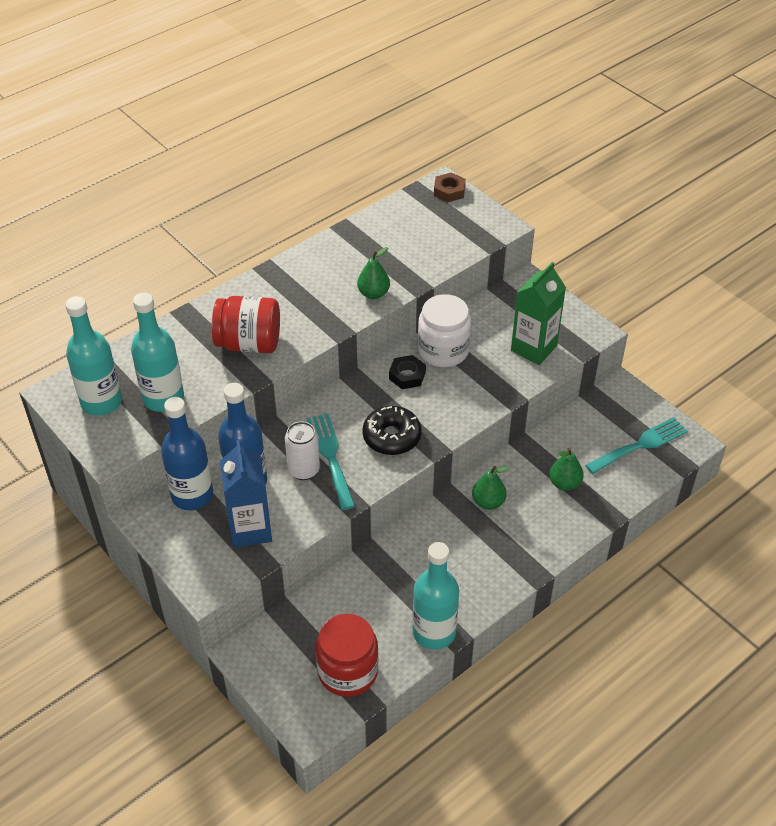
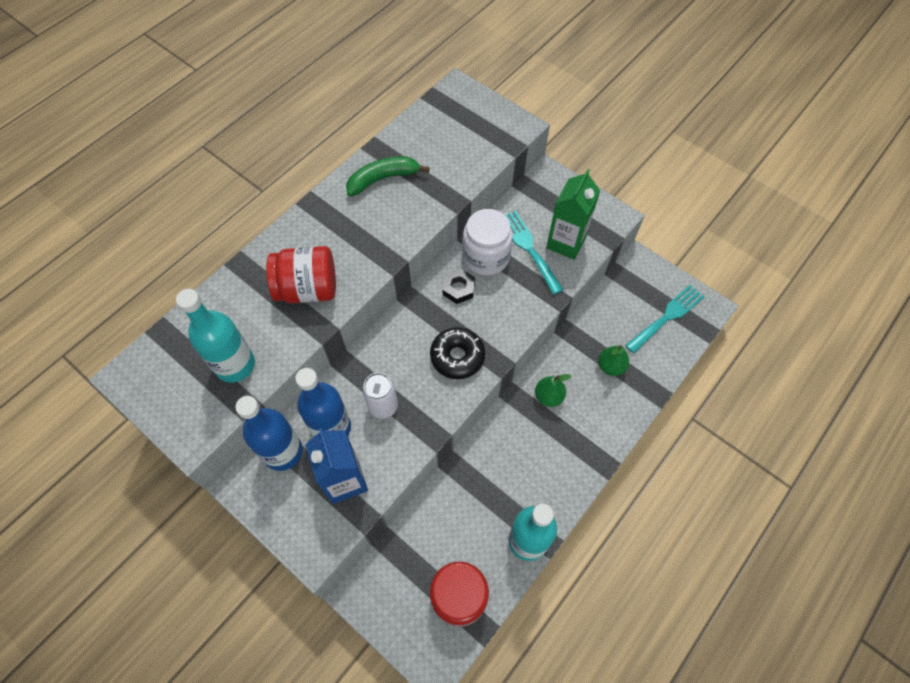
camera: 10 degrees left, 15 degrees up
(101, 402) = (174, 379): turquoise bottle -> none
(330, 456) = (405, 387): turquoise fork -> turquoise fork (528, 248)
(346, 257) = (383, 179): none -> green banana
(373, 293) = (416, 216): green pear -> none
(449, 191) = (464, 95): brown nut -> none

